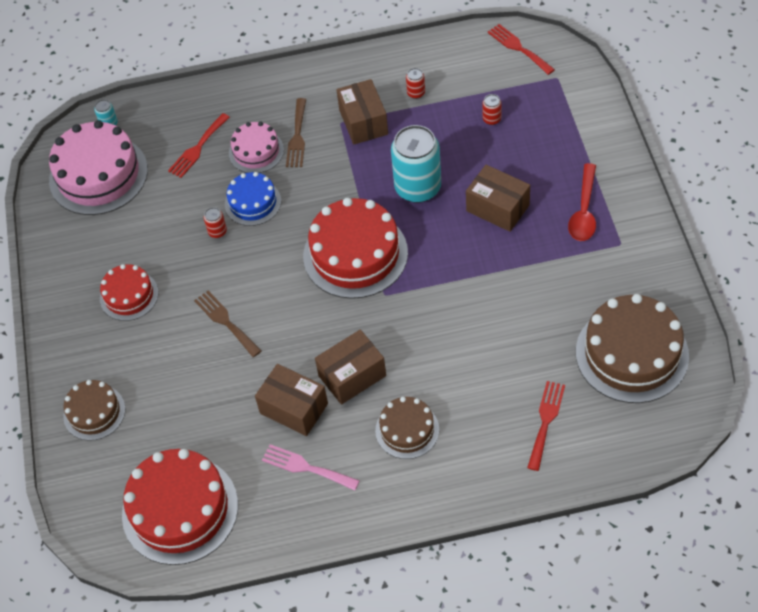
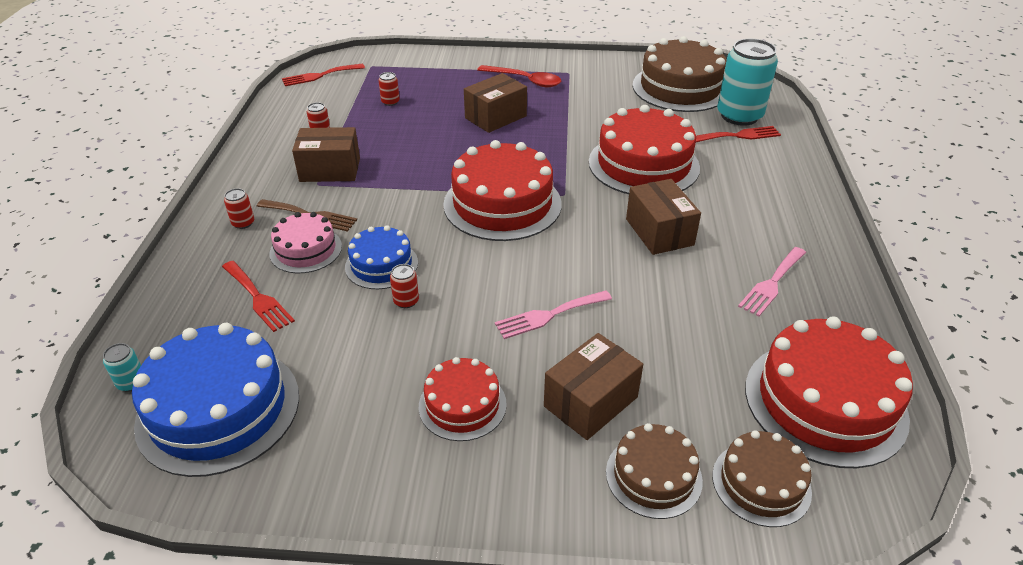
camera: 80 degrees left, 15 degrees down
(98, 175) = (218, 409): pink cake -> blue cake
(226, 322) = (549, 315): brown fork -> pink fork
(275, 101) = (243, 223): none -> red can
(294, 408) = (691, 280): brown box -> brown box (591, 402)
(407, 430) = (734, 209): brown cake -> brown cake (761, 483)
(418, 188) = (442, 153): turquoise can -> turquoise can (739, 116)
(457, 346) = (643, 164): none -> red cake
(546, 421) = (738, 136): red fork -> red fork turned 135 degrees clockwise

